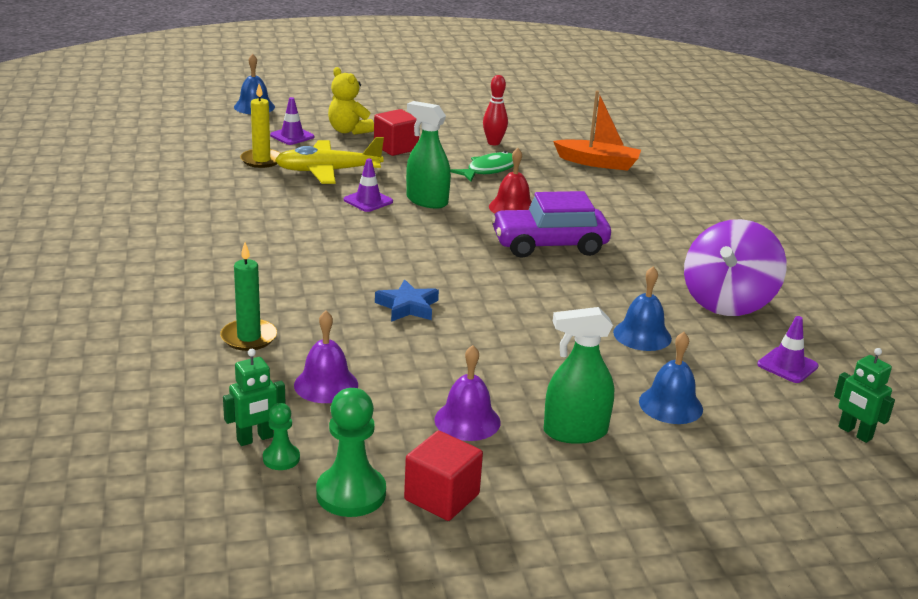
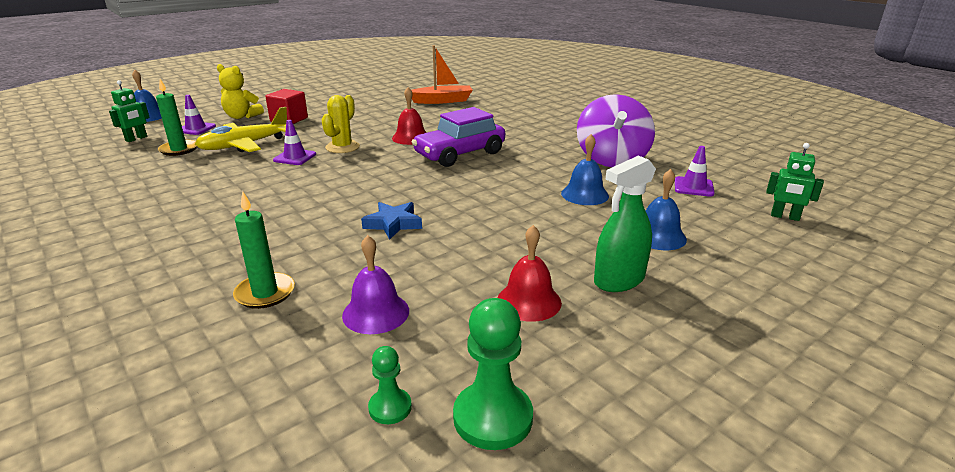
camera: 25 degrees left, 0 degrees up
(255, 439) = (345, 396): green robot -> green robot (136, 139)
(261, 160) = (179, 149): yellow candle -> green candle
(426, 201) = (342, 147): green spray bottle -> yellow cactus
(441, 497) = (578, 383): red cube -> none
(467, 420) = (529, 301): purple bell -> red bell
(489, 170) = (372, 119): green fish -> none
(493, 143) = (360, 103): red bowling pin -> none

